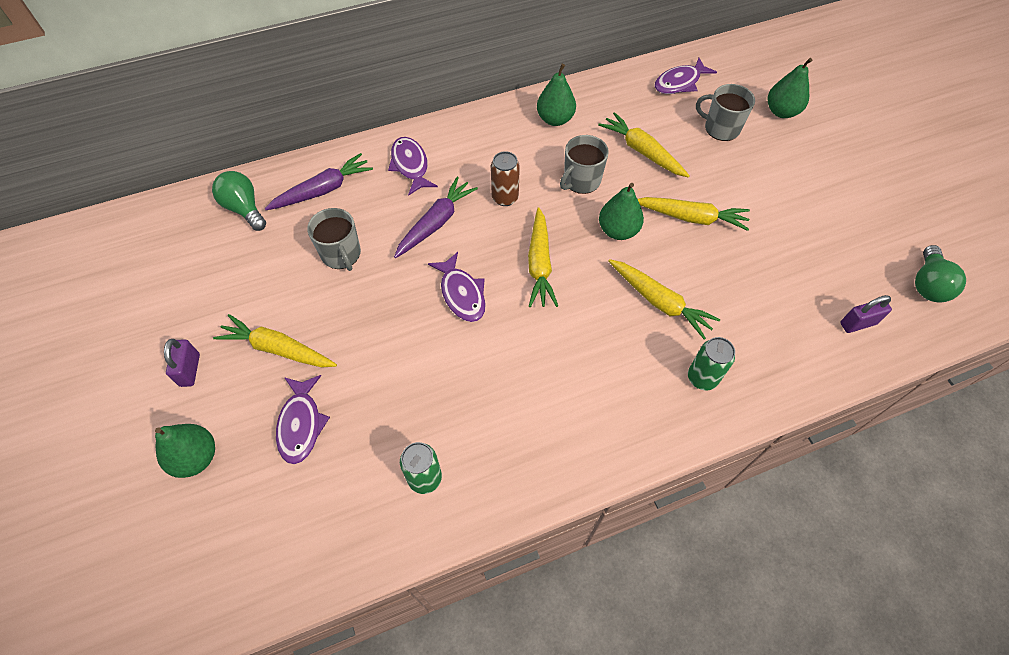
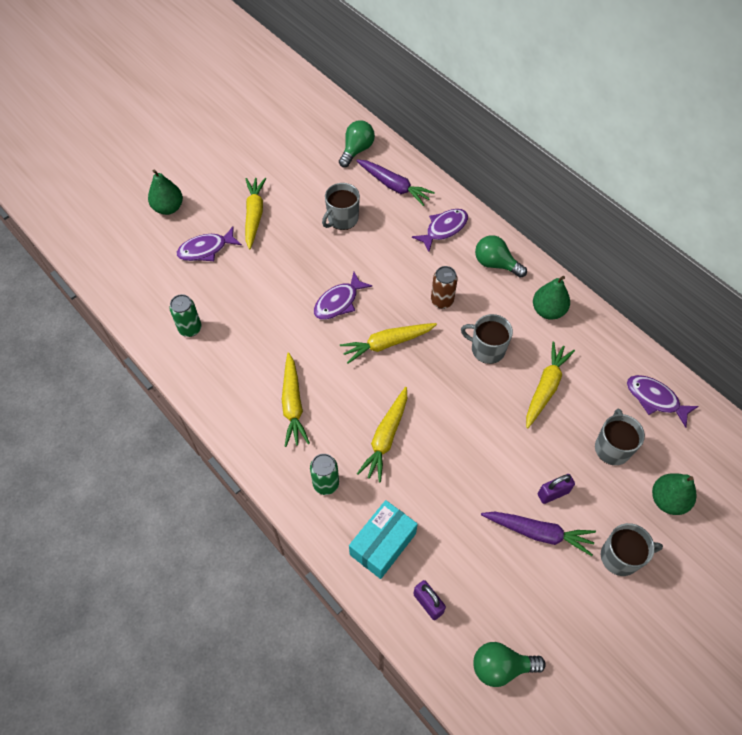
camera: 70 degrees right, 0 degrees up
(190, 370) = (223, 179): purple padlock -> purple padlock (553, 493)
(436, 223) = (396, 264): purple carrot -> purple carrot (538, 533)
(479, 139) = (495, 264): none -> green light bulb
(618, 231) = (445, 390): green pear -> none
(691, 217) = (486, 443): yellow carrot -> yellow carrot (293, 404)
(786, 344) = (383, 544): none -> turquoise box
(830, 161) = (621, 557): none -> grey mug

